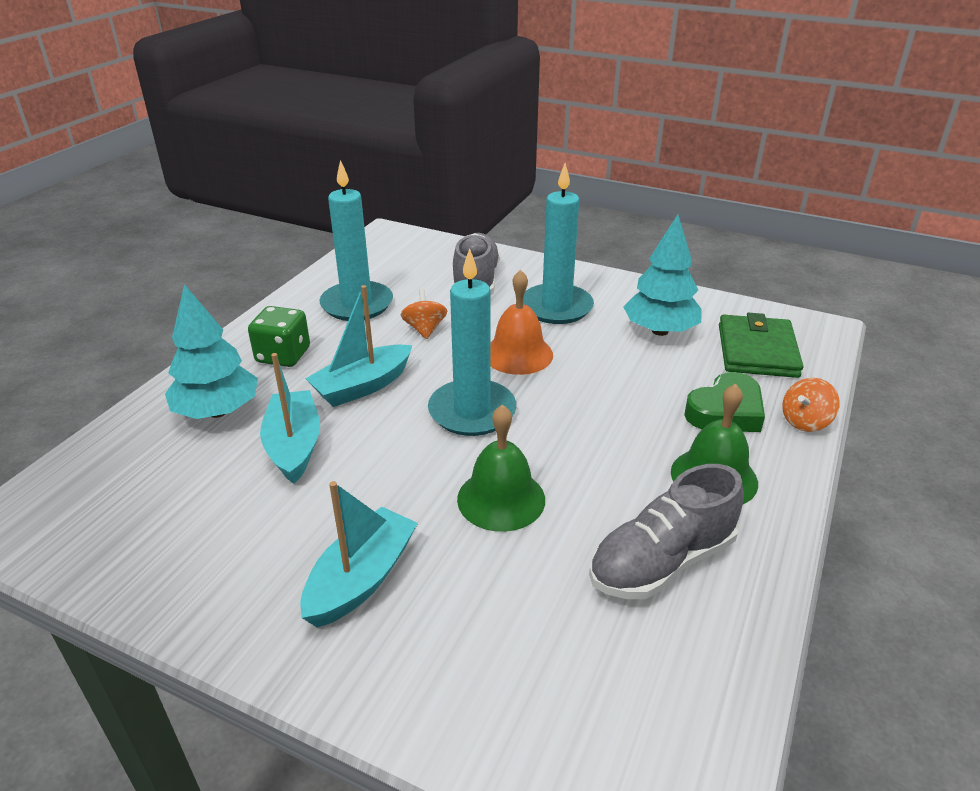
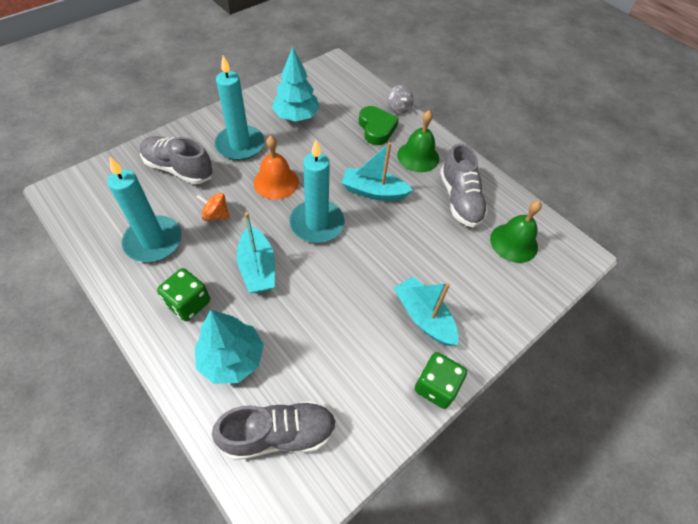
camera: 70 degrees left, 20 degrees up
(120, 483) = (279, 434): none -> grey shoe
(231, 631) = (436, 386): none -> green dice
(294, 446) = (297, 321): turquoise boat -> turquoise boat (373, 191)
(501, 499) = (394, 239): green bell -> green bell (514, 242)
(757, 351) = (338, 93): green wallet -> none
(805, 421) = (398, 108): orange spinning top -> grey spinning top

